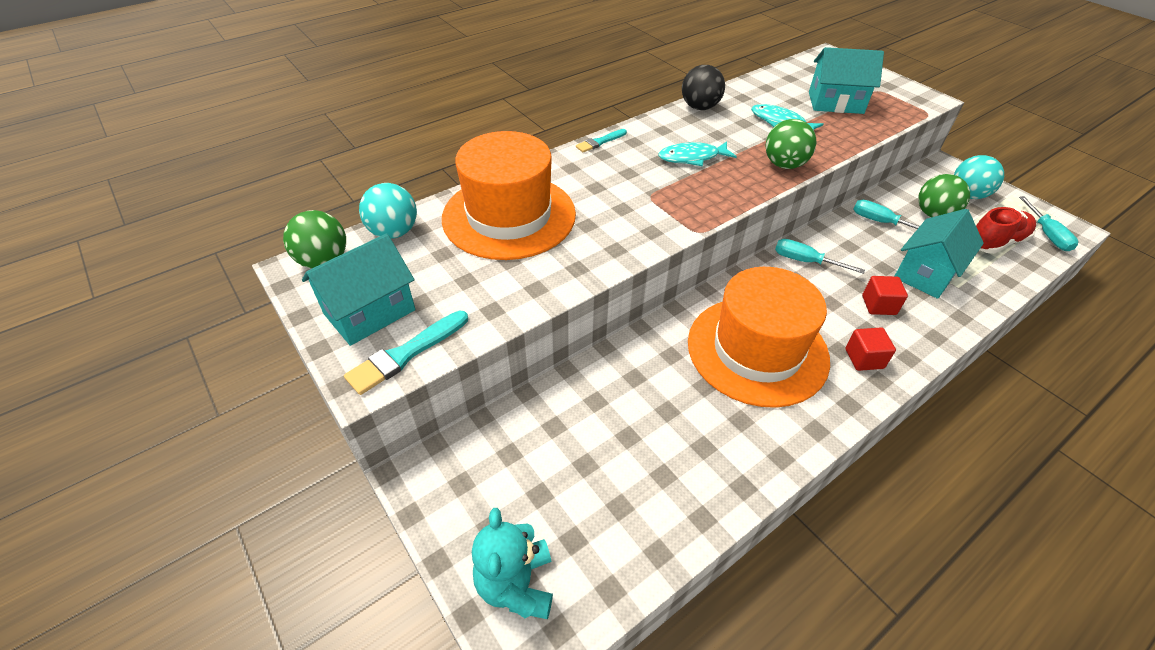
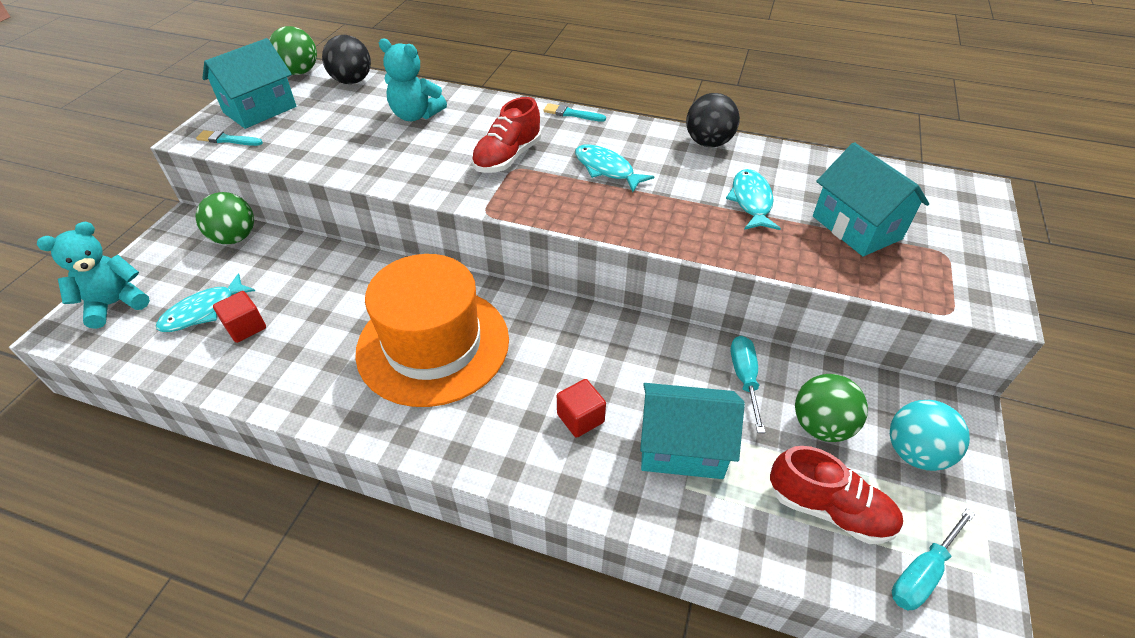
camera: 55 degrees right, 0 degrees up
(370, 312) = (260, 109): turquoise house -> turquoise house turned 60 degrees counterclockwise
(394, 232) = (352, 81): turquoise ball -> black ball
(406, 354) = (227, 140): turquoise brush -> turquoise brush, size x0.63
(509, 216) = (416, 115): orange hat -> turquoise teddy bear
(594, 500) = (203, 311): none -> turquoise fish
(631, 194) = (507, 158): none -> red shoe
(784, 165) = (664, 229): green ball -> green ball (235, 238)
(804, 261) = (602, 335): turquoise screwdriver -> none
(864, 358) = (480, 429): red cube -> red cube (245, 327)

